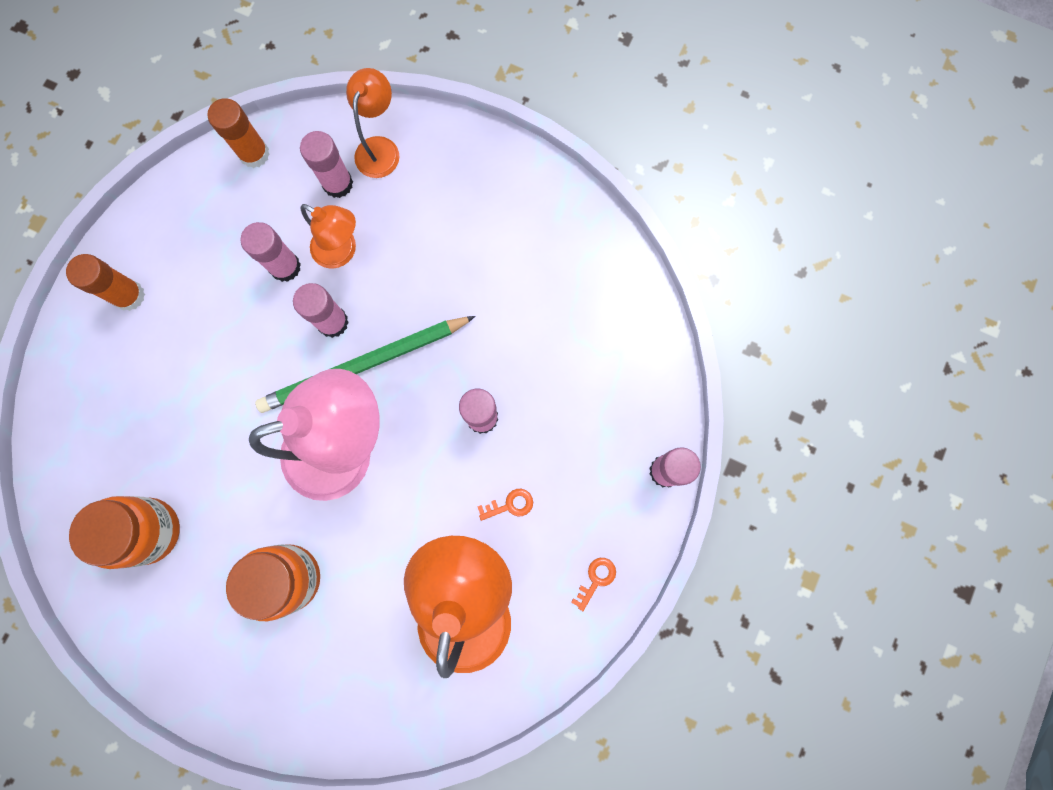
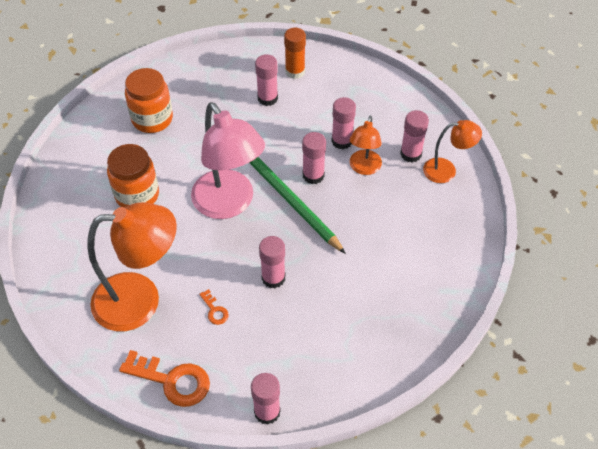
camera: 75 degrees right, 25 degrees down
(168, 349) = (267, 98): none -> pink glue stick
(254, 154) = (412, 106): orange glue stick -> none
(596, 579) = (172, 380): orange key -> orange key, size x2.11

